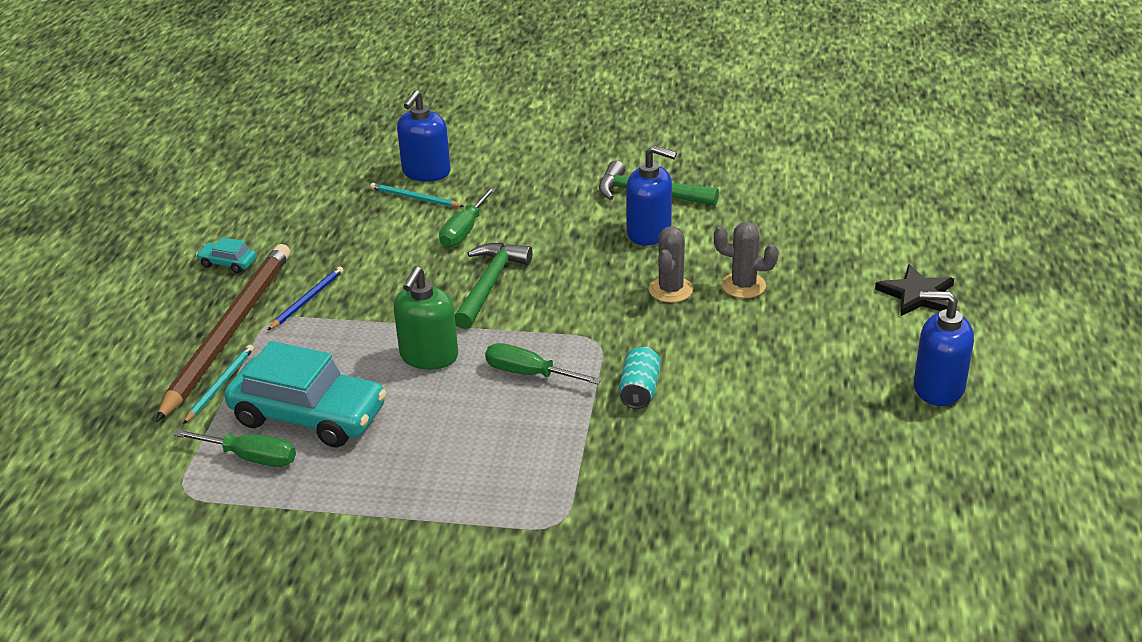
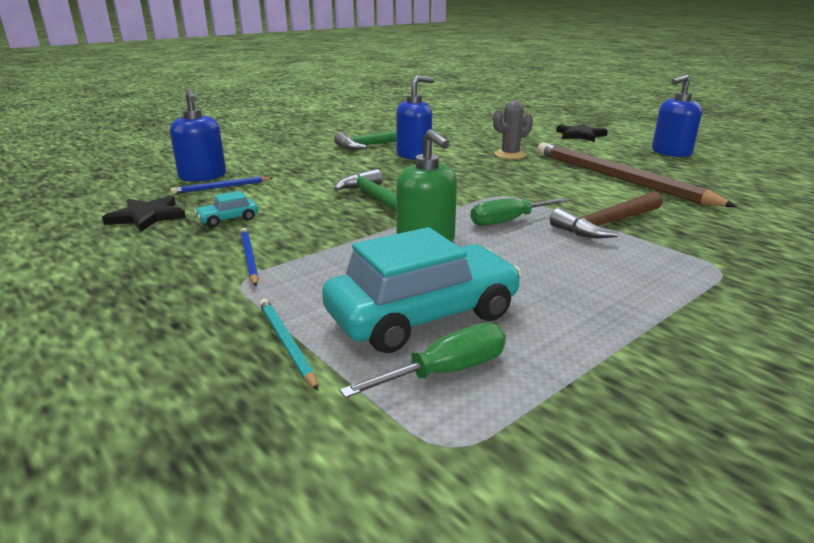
camera: 50 degrees left, 10 degrees down
(228, 263) = (108, 271): turquoise car -> turquoise car (228, 219)
(229, 331) = (210, 307): brown pencil -> brown pencil (618, 178)
(318, 212) = (147, 217): none -> black star
(415, 198) = (221, 187): turquoise pencil -> blue pencil
(464, 231) = (297, 188): green screwdriver -> none
(592, 429) = (607, 224): none -> brown hammer
(639, 390) = (579, 201): turquoise can -> none
(670, 290) = (482, 167): grey cactus -> none

